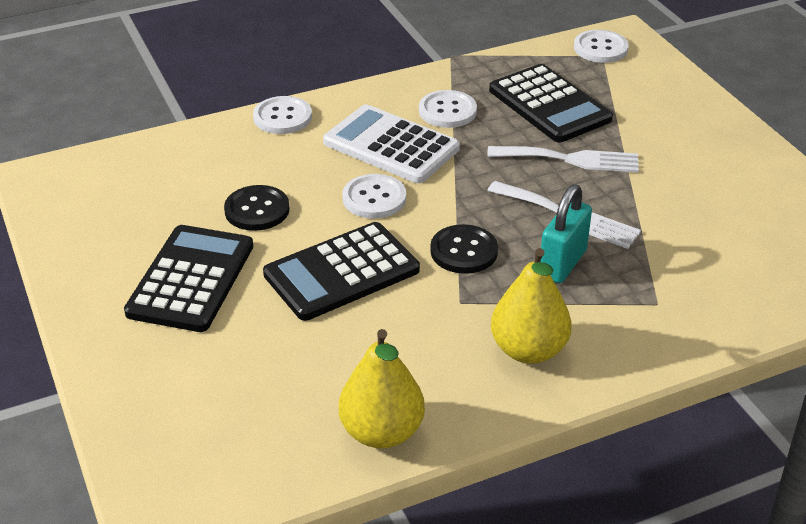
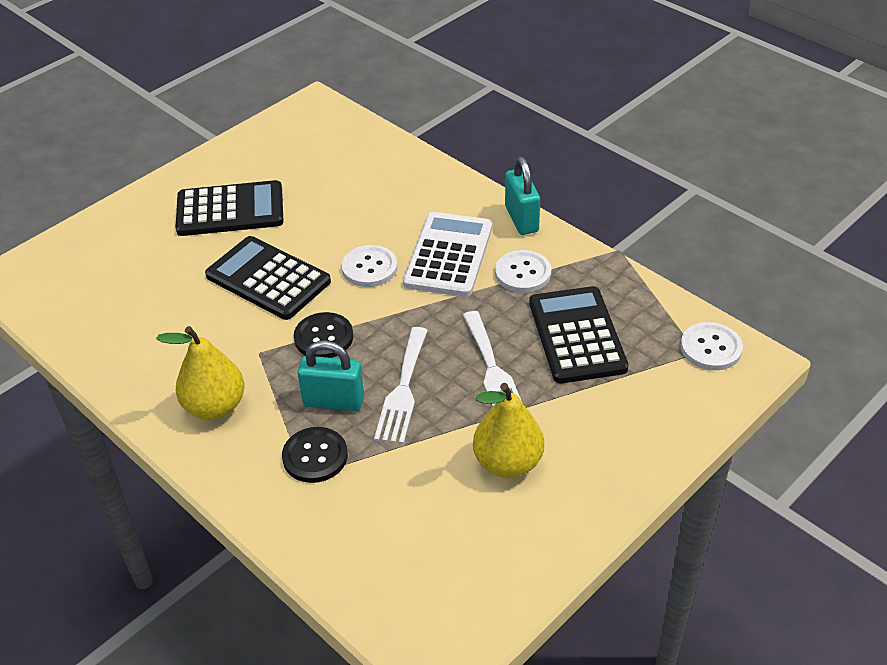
camera: 70 degrees right, 5 degrees up
(257, 210) = (324, 213): black button -> black button (315, 456)
(282, 117) = (453, 185): white button -> none
(369, 92) = (521, 219): none -> turquoise padlock
(382, 432) = (102, 351): yellow pear -> yellow pear (507, 463)
(549, 105) = (577, 335): black calculator -> black calculator turned 135 degrees clockwise

